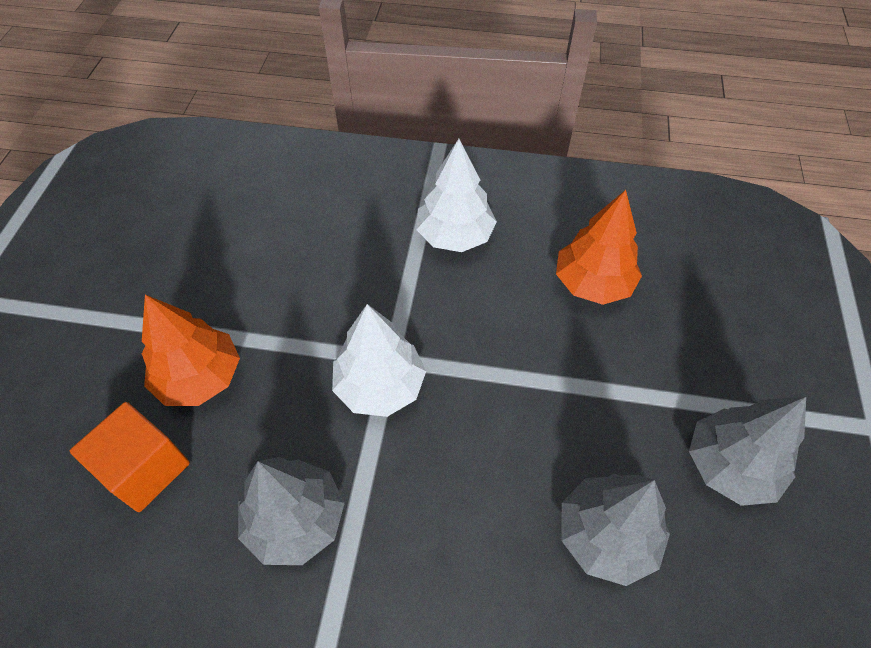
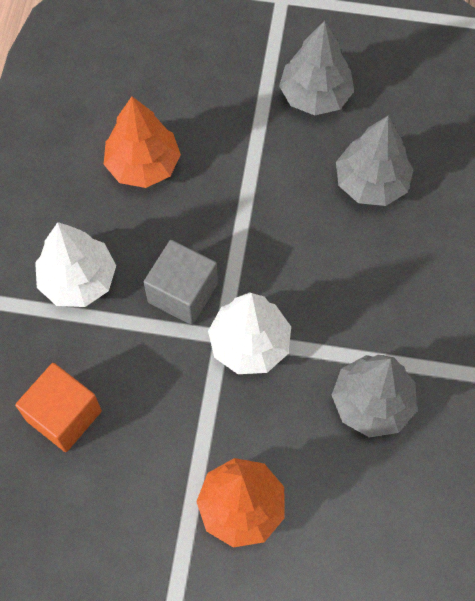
camera: 90 degrees left, 10 degrees up
(145, 469) = (333, 537): orange cube -> orange cube (64, 415)
(441, 322) = (182, 293): none -> grey cube

